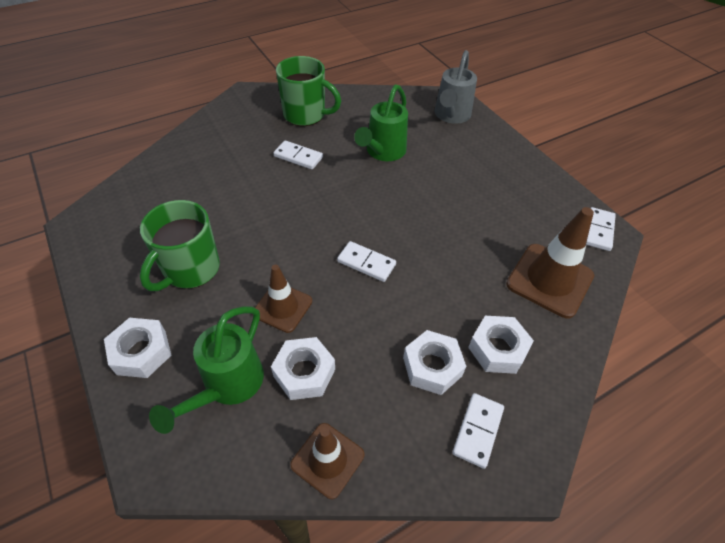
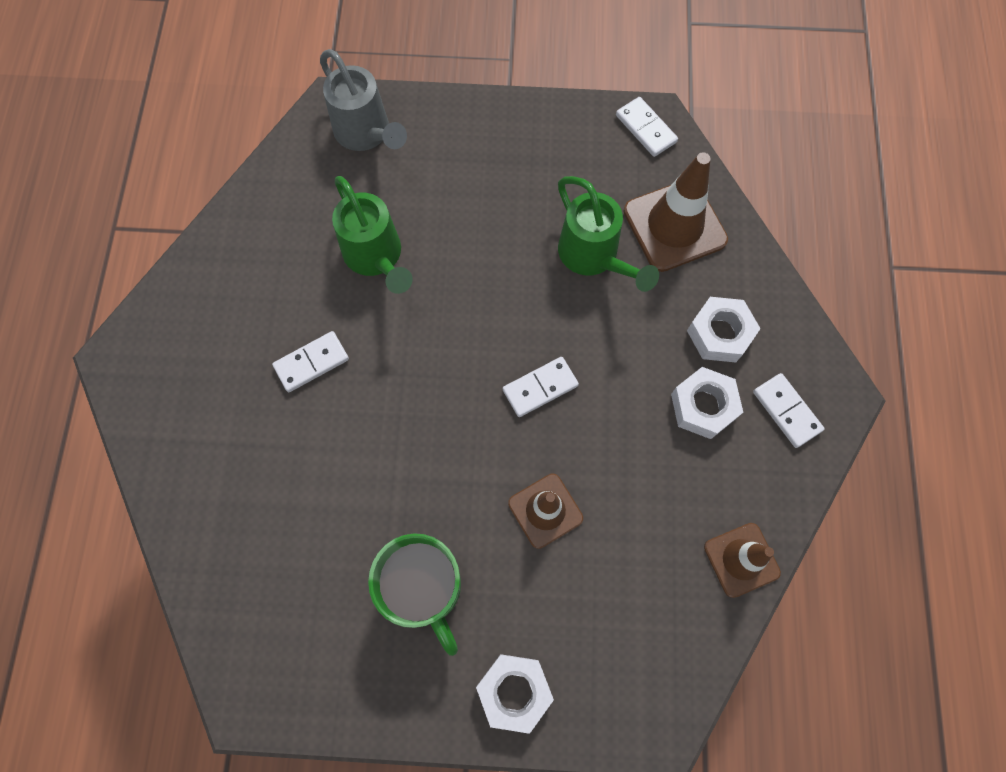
camera: 55 degrees left, 20 degrees up
(228, 385) = (610, 615): green watering can -> green watering can (593, 256)
(304, 373) = (640, 531): white nut -> none
(305, 115) = (231, 306): green mug -> none

